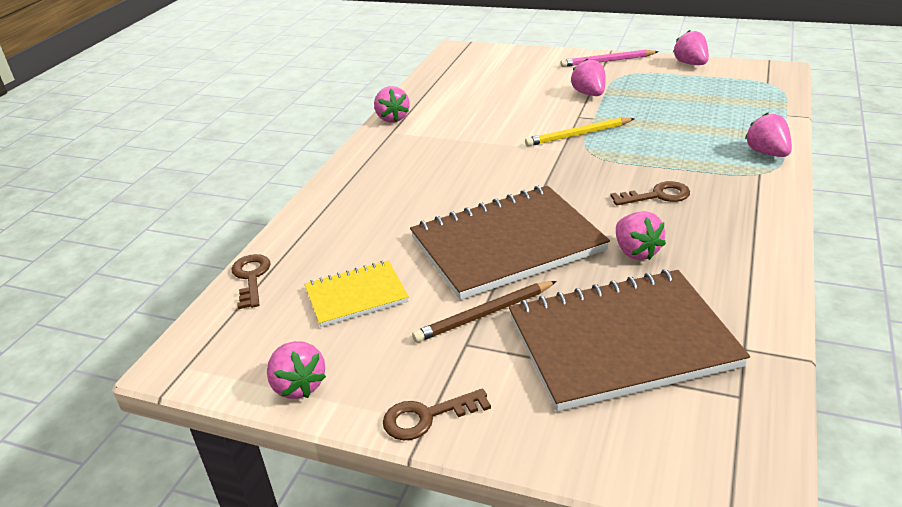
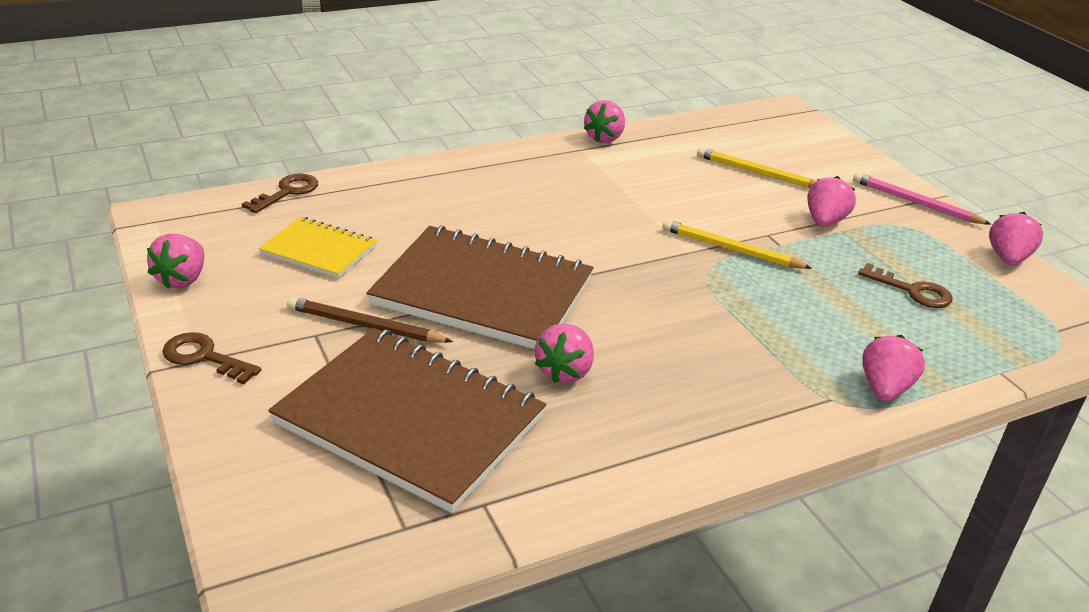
camera: 40 degrees right, 0 degrees up
(510, 89) = (757, 173): none -> yellow pencil
(657, 195) = (685, 345): brown key -> brown key (912, 291)

